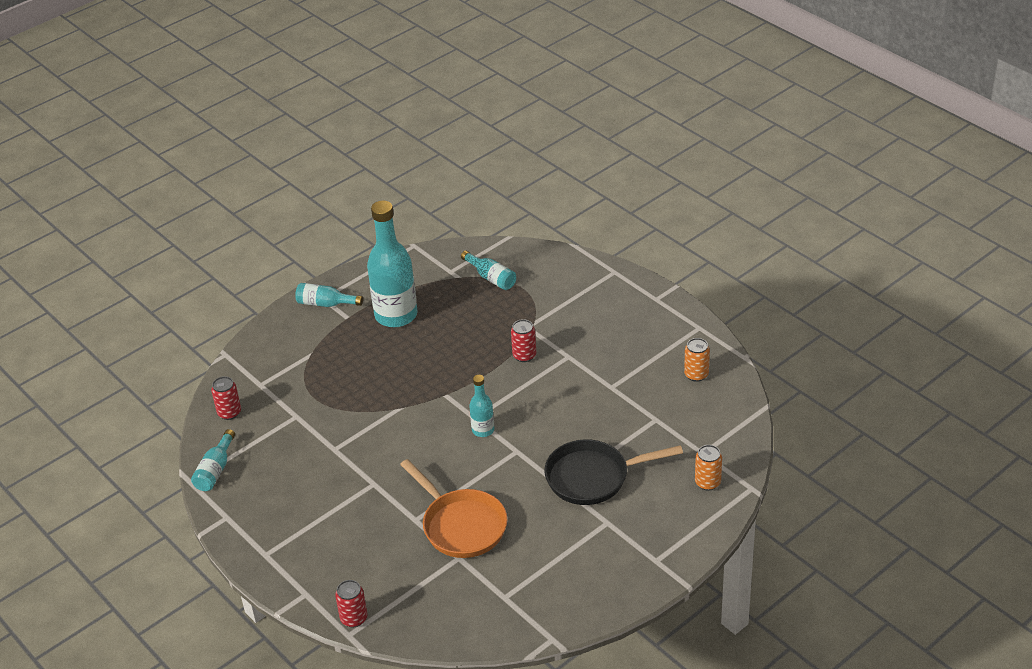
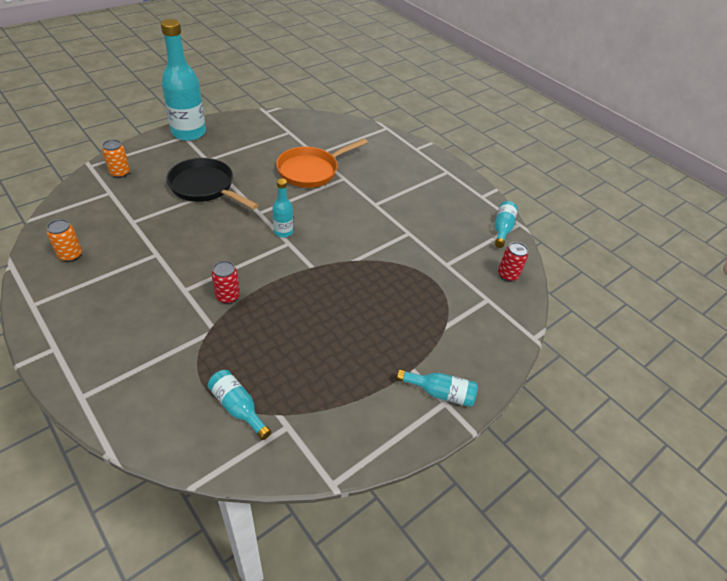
camera: 175 degrees right, 5 degrees up
(354, 618) = (384, 134): red can -> none
(396, 315) = (357, 365): turquoise bottle -> turquoise bottle (189, 133)
(461, 525) = (311, 170): orange pan -> orange pan turned 90 degrees counterclockwise
(593, 477) = (205, 187): black pan -> black pan turned 135 degrees counterclockwise

